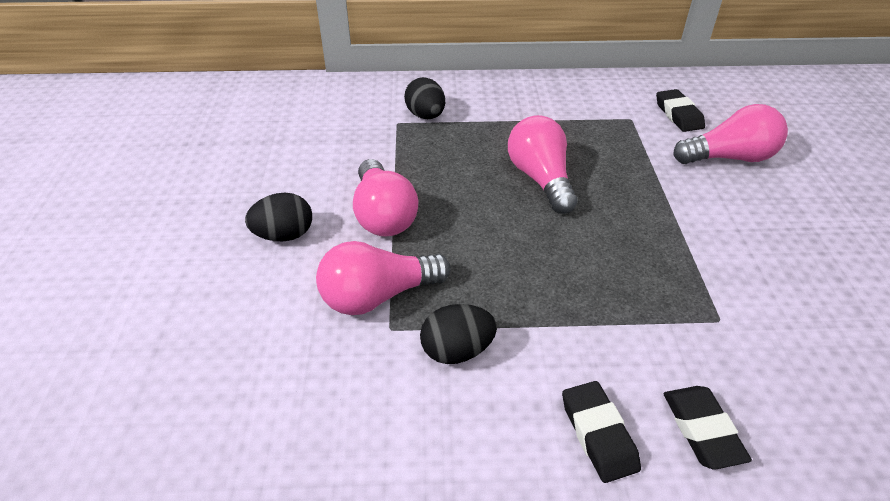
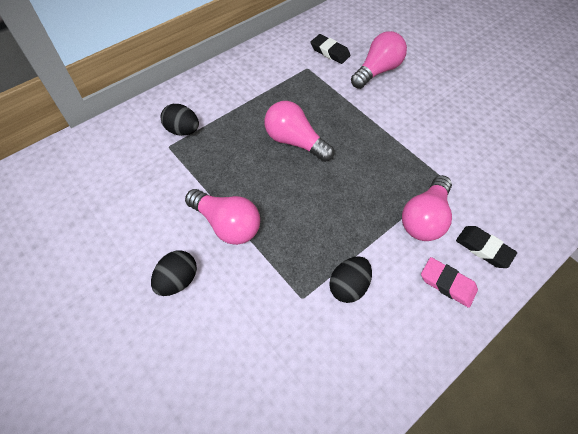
camera: 40 degrees left, 15 degrees up
(378, 296) = (276, 282): pink light bulb -> pink light bulb (424, 218)
(598, 434) = (447, 284): black eraser -> pink eraser

